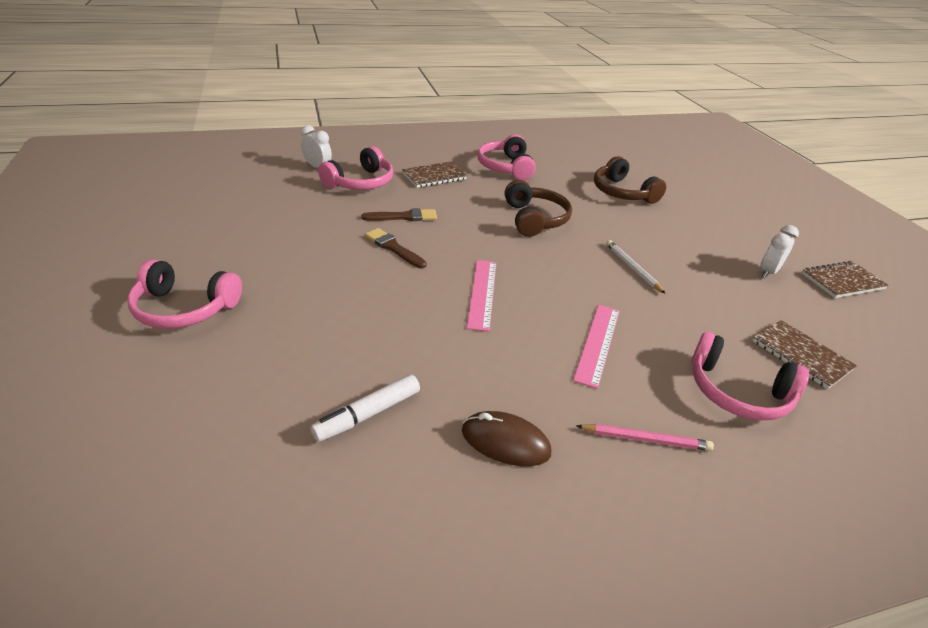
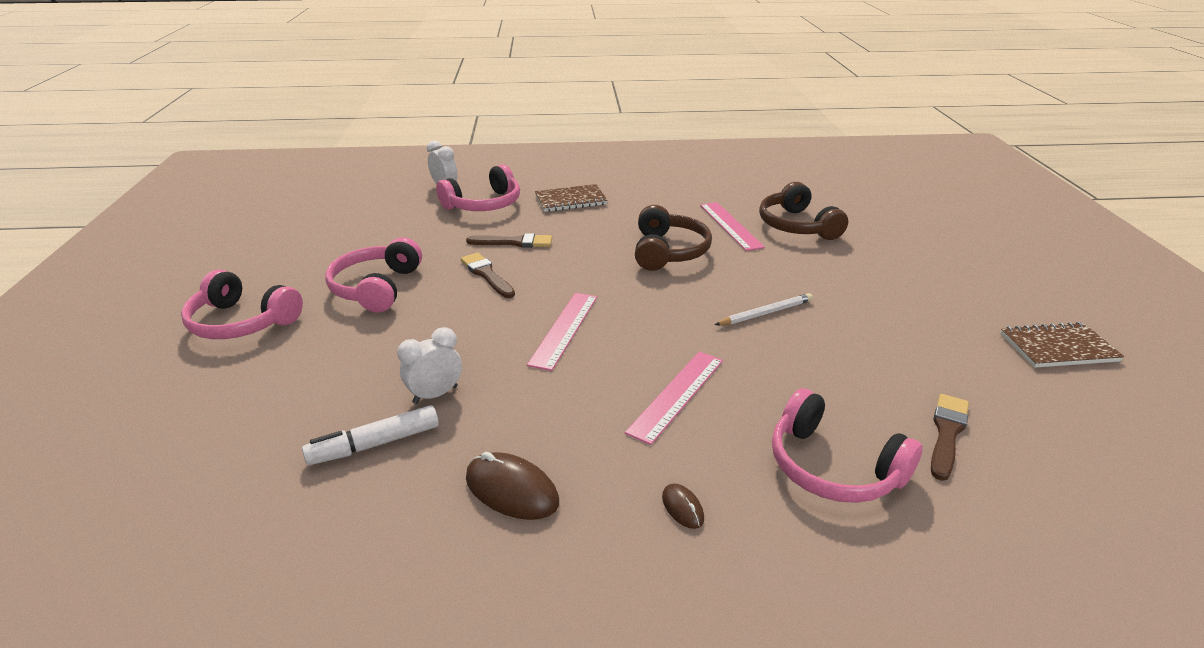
camera: 15 degrees right, 5 degrees down
(506, 167) = (662, 192): pink headphones -> pink headphones (376, 288)
(572, 194) = (730, 225): none -> pink ruler
(632, 268) = (765, 313): white pencil -> white pencil turned 75 degrees clockwise
(645, 439) = (682, 508): pink pencil -> brown mouse
(767, 272) = (951, 329): white clock -> white clock (435, 395)
(801, 355) = (947, 433): brown notebook -> brown brush

